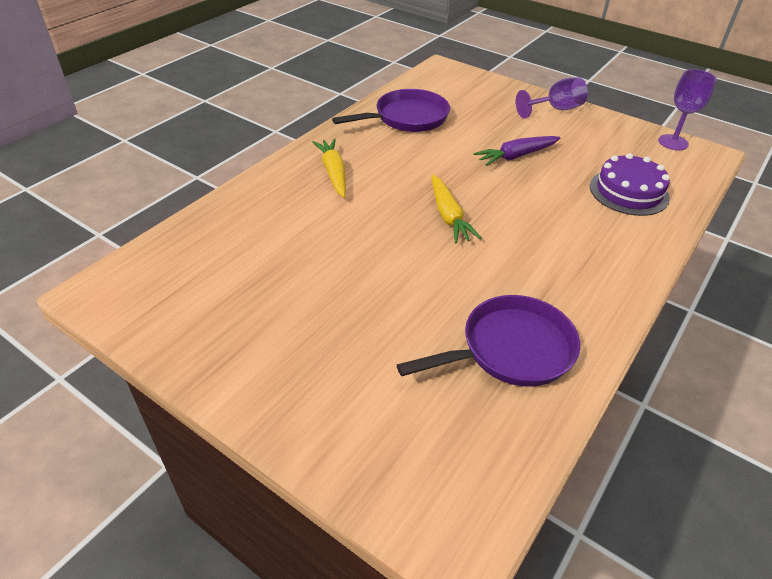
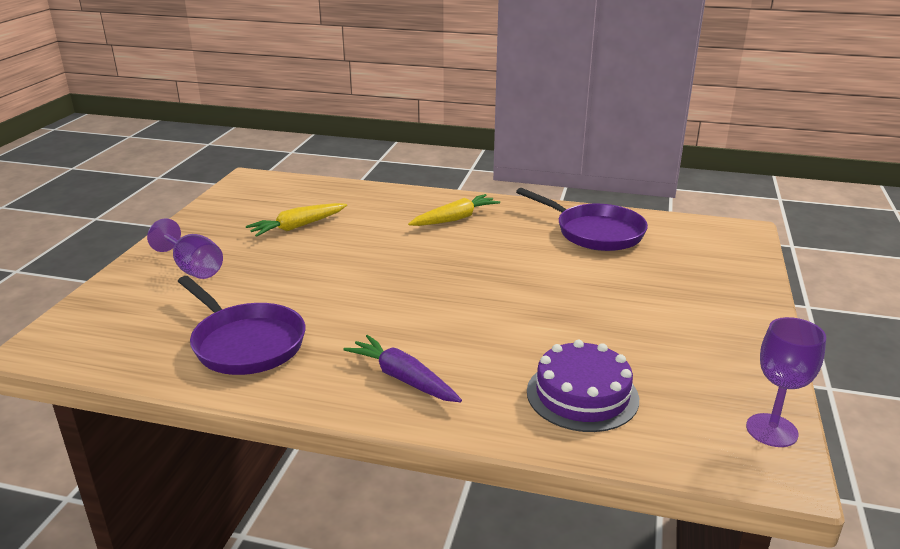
camera: 70 degrees right, 15 degrees down
(448, 216) = (430, 283): yellow carrot -> yellow carrot (298, 226)
(516, 156) = (585, 305): purple carrot -> purple carrot (403, 378)
(555, 109) = (739, 318): purple goblet -> purple goblet (193, 268)

